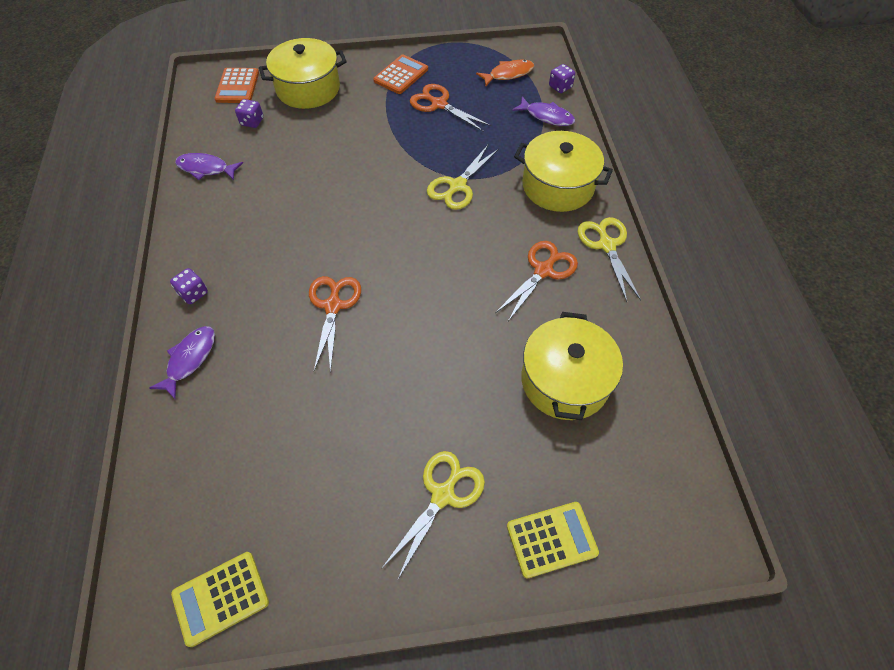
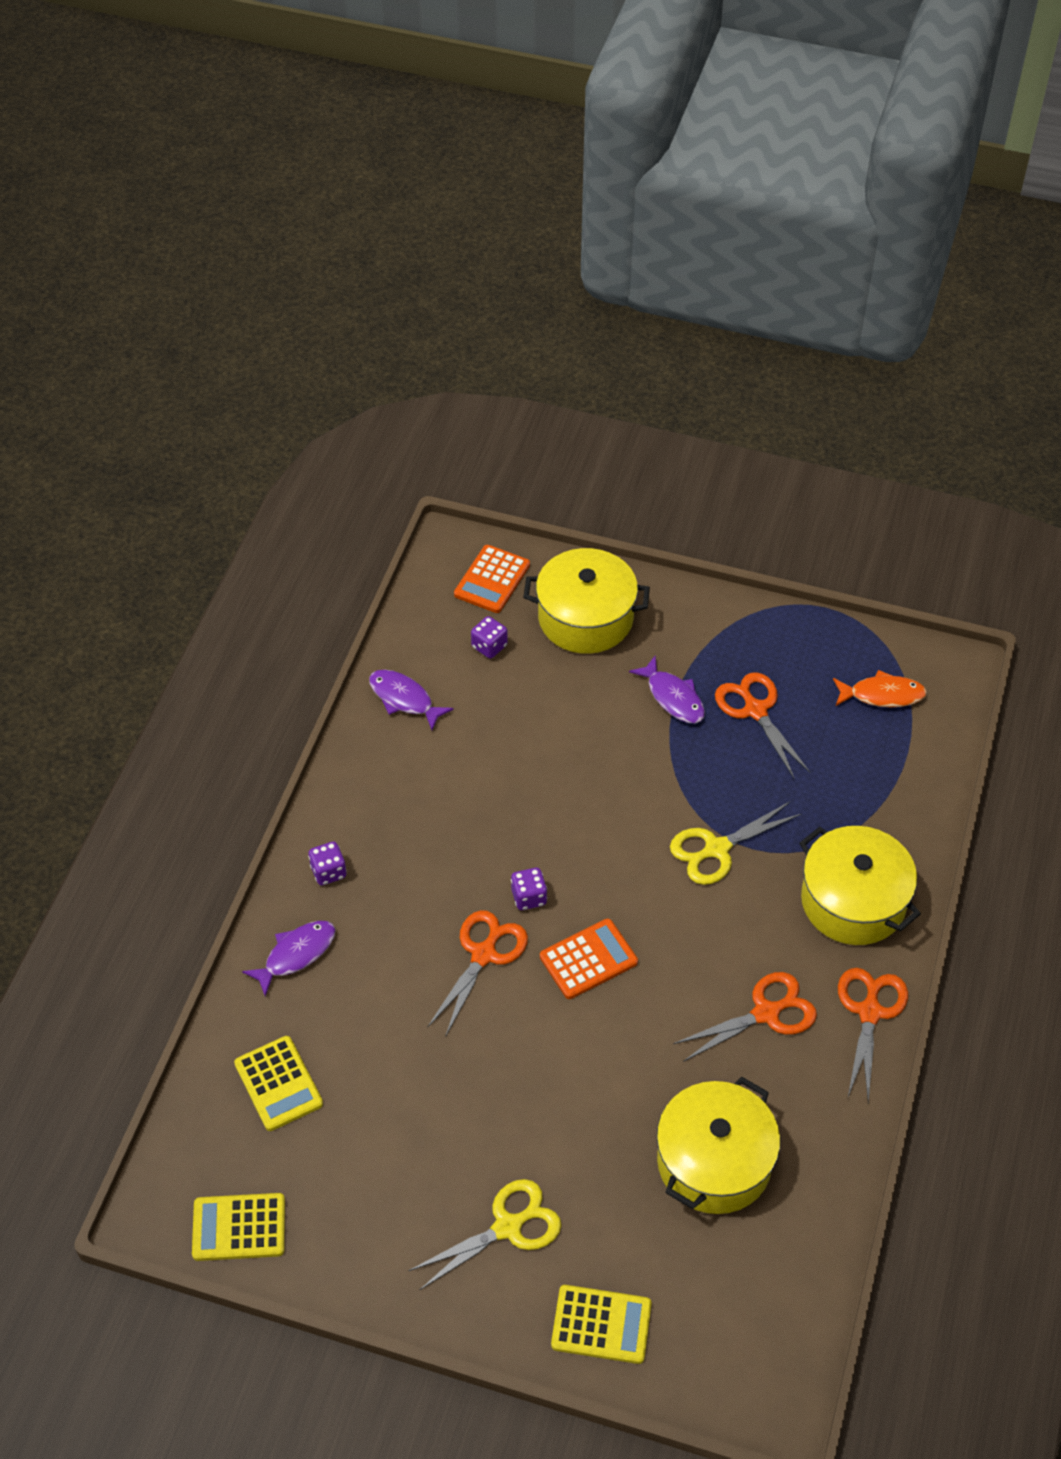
camera: 25 degrees right, 5 degrees down
(211, 462) = (278, 1084): none -> yellow calculator
(401, 75) = (725, 641): orange calculator -> orange calculator (588, 959)
(547, 116) = (899, 786): purple fish -> purple fish (673, 697)
(560, 87) = (947, 744): purple dice -> purple dice (529, 897)
(606, 245) = (869, 1012): yellow scissors -> orange scissors

